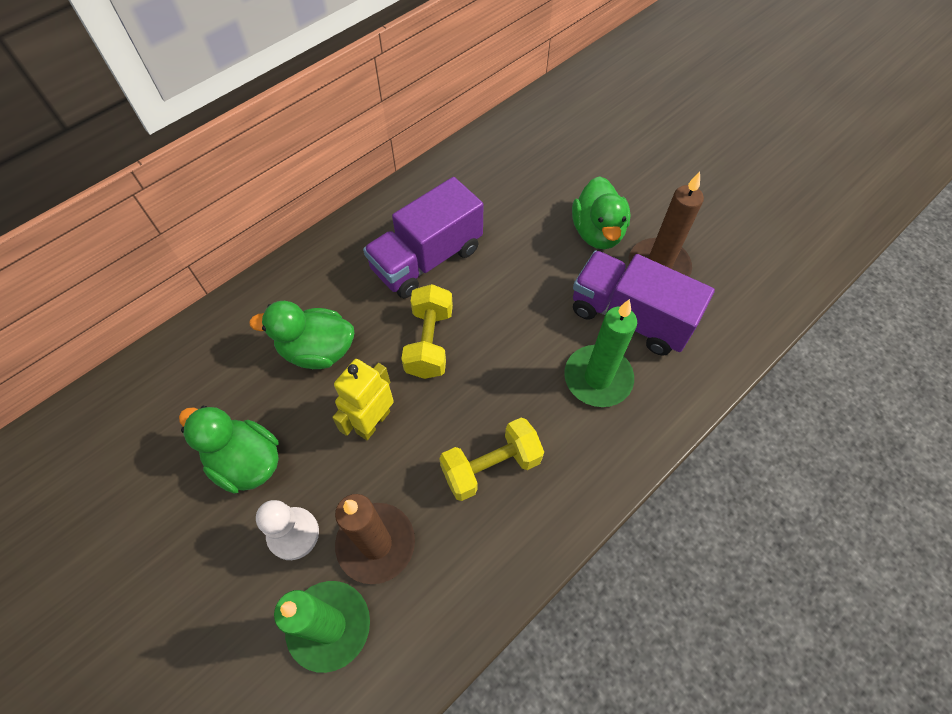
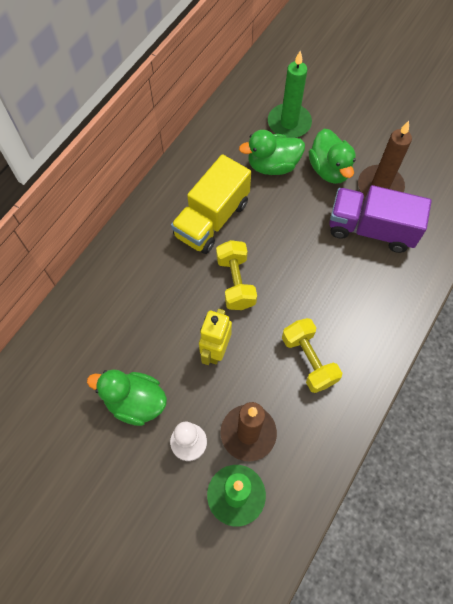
camera: 15 degrees left, 5 degrees up
(317, 350) = (156, 308): green duck -> green duck (272, 165)
(427, 259) = (212, 219): purple truck -> yellow truck
(491, 466) = (308, 360): yellow dumbbell -> yellow dumbbell turned 75 degrees counterclockwise
(598, 378) = (362, 279): green candle -> green candle (289, 123)

